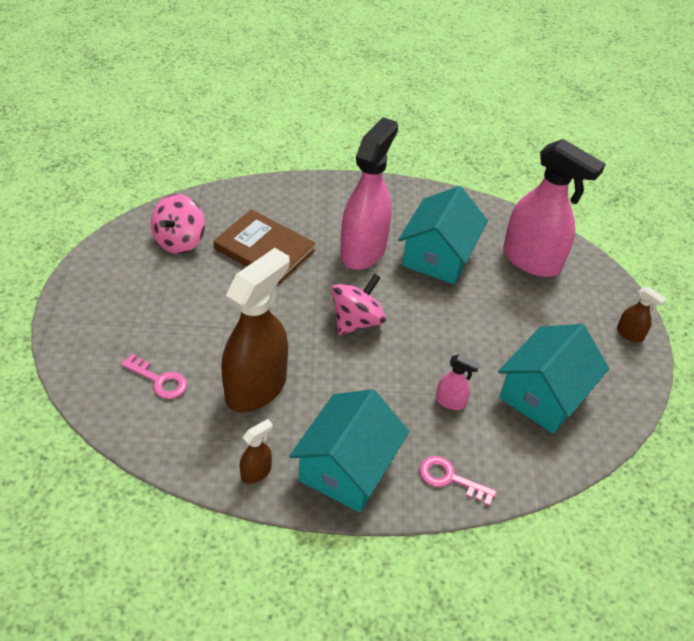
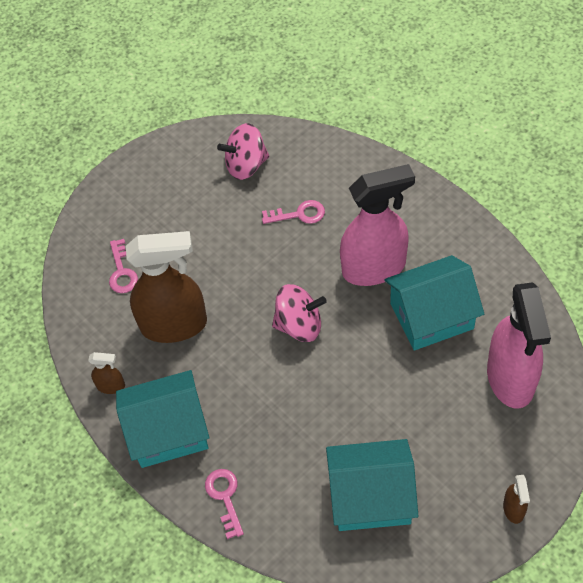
camera: 55 degrees right, 10 degrees up
(264, 250) = (299, 214): brown book -> pink key
(450, 402) = (293, 443): pink spray bottle -> none

